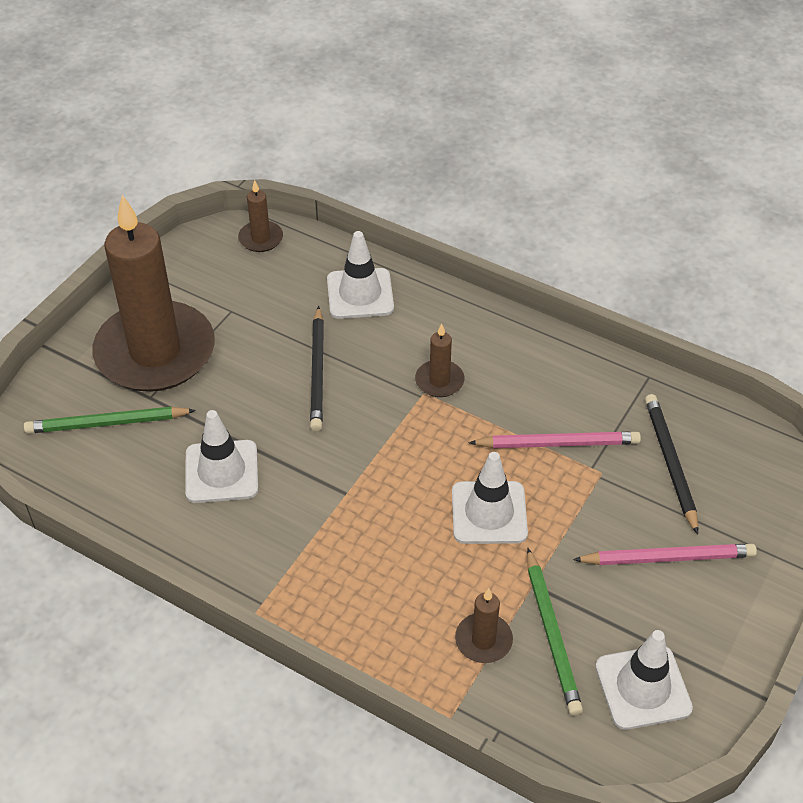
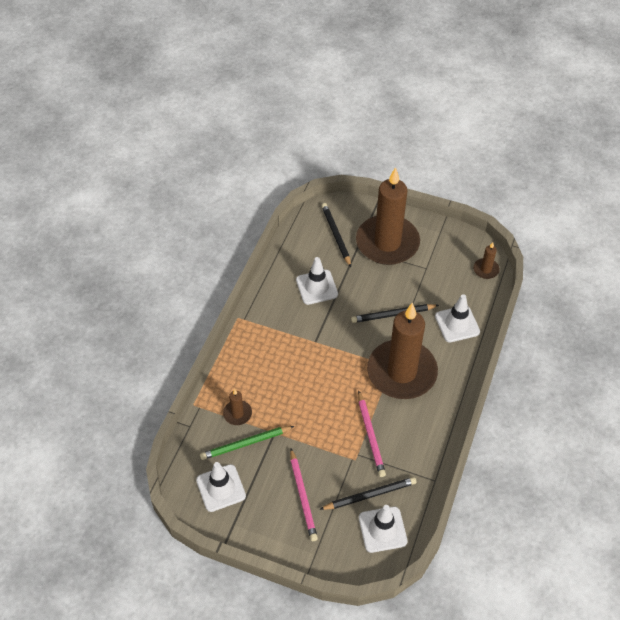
camera: 80 degrees right, 5 degrees up
(107, 423) = (336, 235): green pencil -> black pencil
(439, 381) = (401, 372): brown candle -> brown candle, size x2.50
(489, 513) = (315, 407): white traffic cone -> white traffic cone (382, 529)

